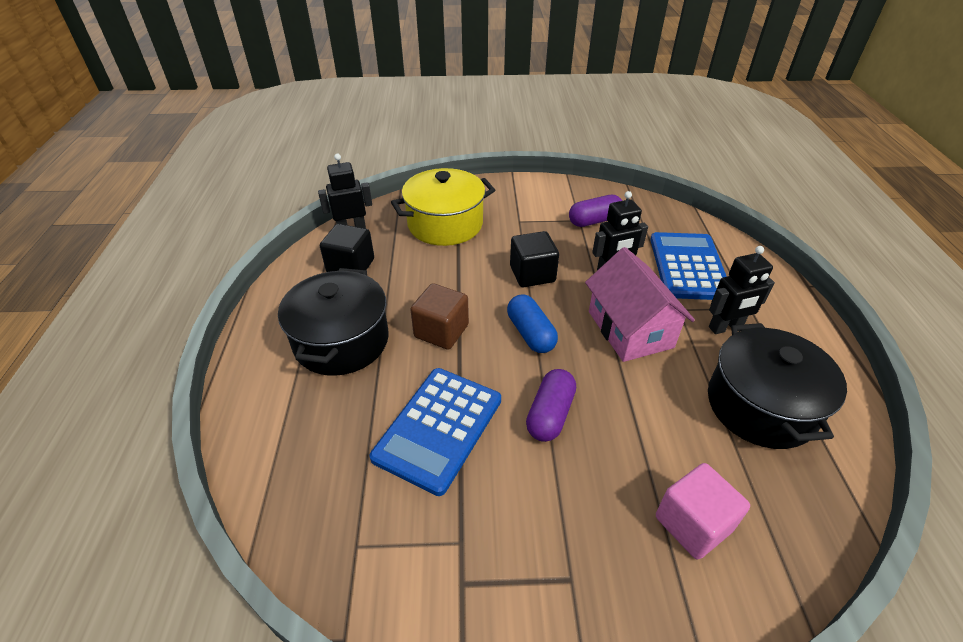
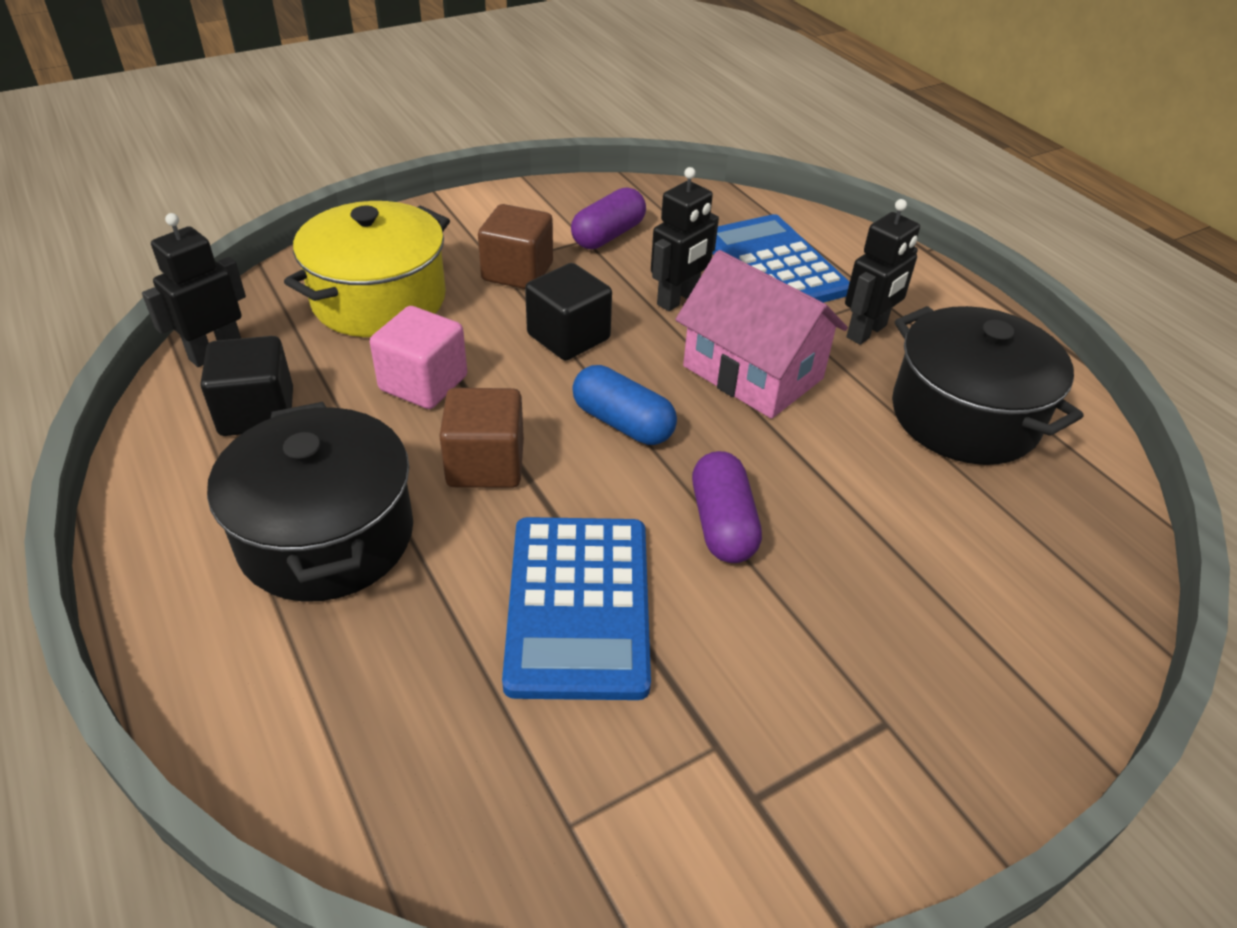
camera: 30 degrees left, 0 degrees up
(528, 228) = (517, 272): none -> brown cube
(693, 524) = (979, 588): pink cube -> pink cube (423, 383)

